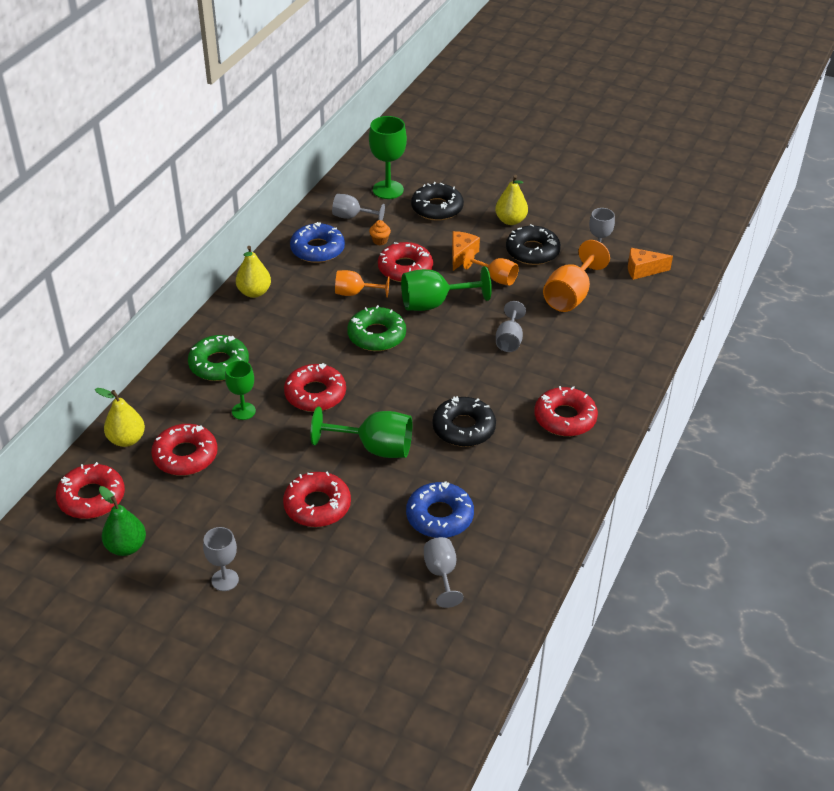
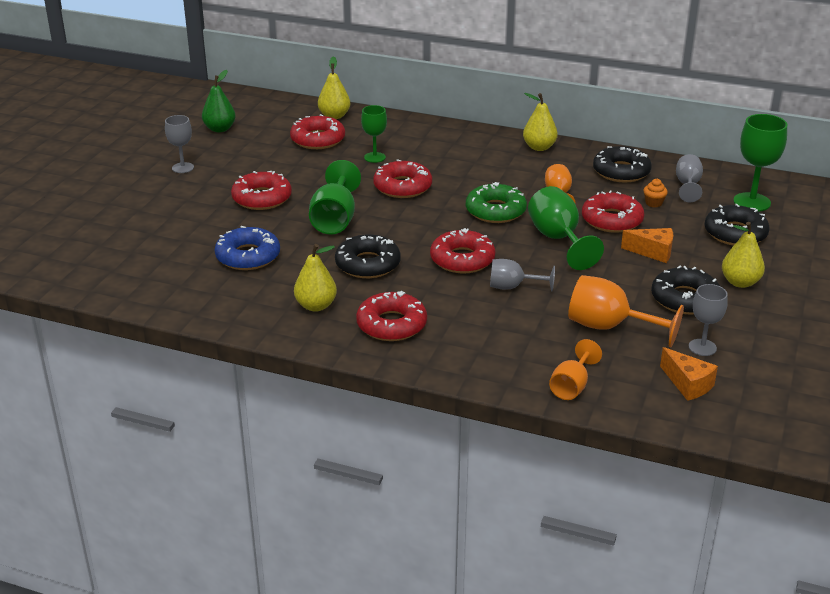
camera: 85 degrees right, 10 degrees down
(91, 497) = (270, 111): red donut -> red donut (462, 259)
(219, 364) = (433, 141): green donut -> none
(317, 249) = (621, 171): blue donut -> black donut
(441, 574) = (178, 260): grey goblet -> none
(496, 278) = (620, 275): orange goblet -> orange goblet (571, 386)
(533, 466) = (316, 306): none -> yellow pear
(643, 270) = (688, 384): orange cheese -> orange cheese turned 150 degrees clockwise

